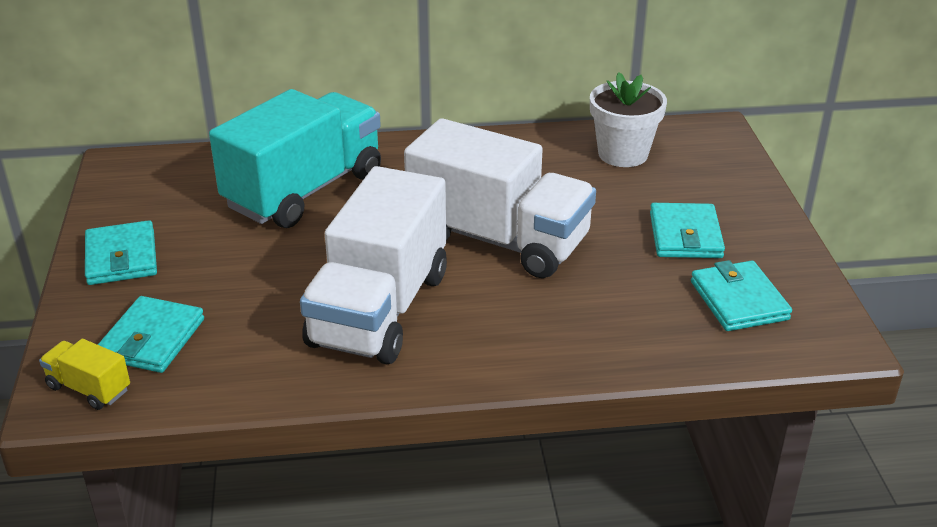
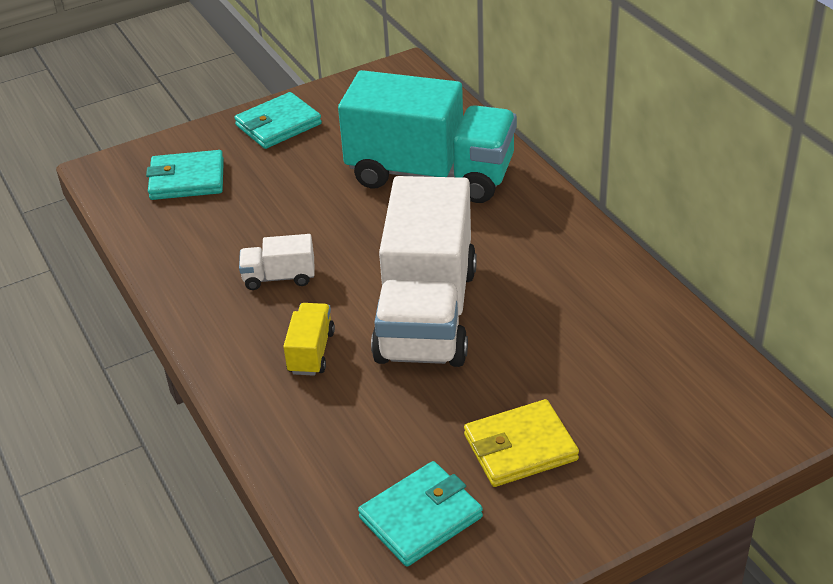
camera: 70 degrees right, 5 degrees up
(89, 388) = (121, 176): yellow truck -> yellow truck (311, 352)
(379, 309) = (279, 277): white truck -> white truck, size x0.41
(623, 154) = (656, 357): white flower pot -> none
(685, 235) = (520, 447): turquoise wallet -> yellow wallet

